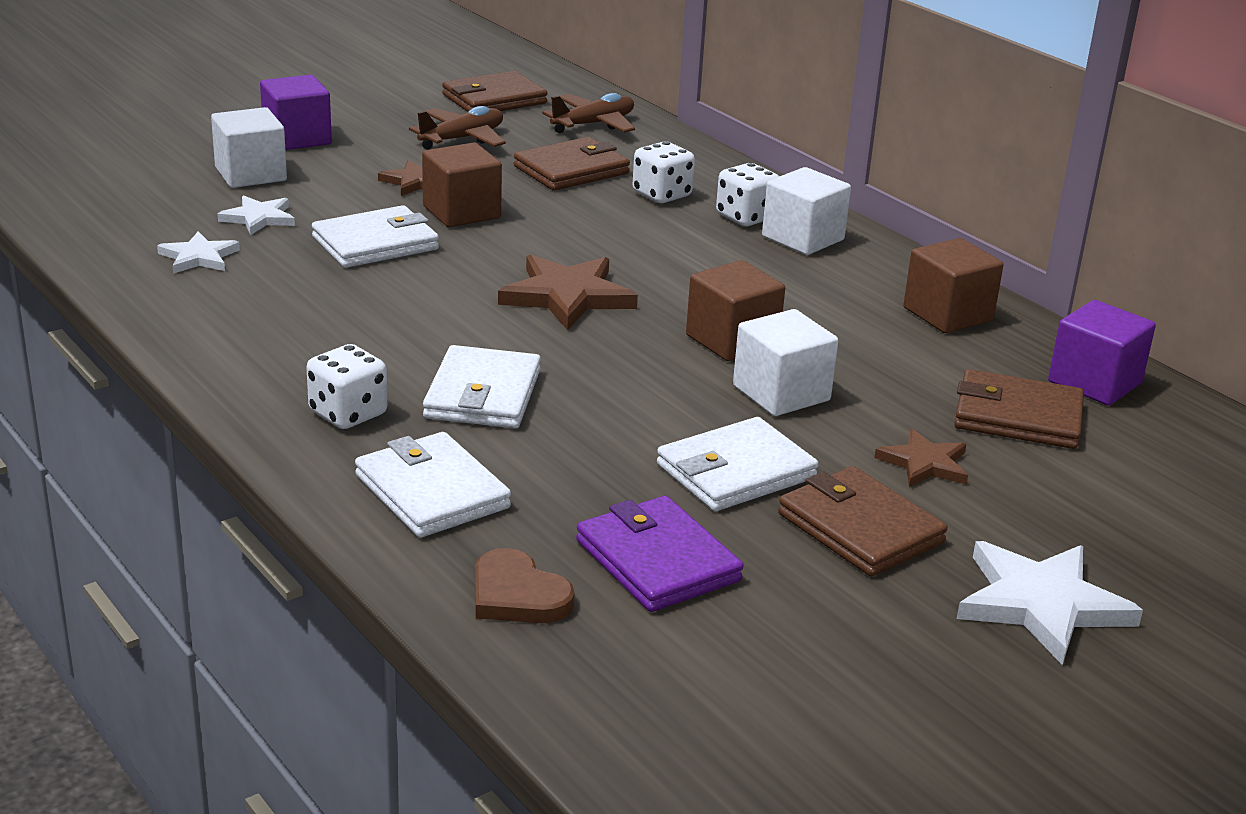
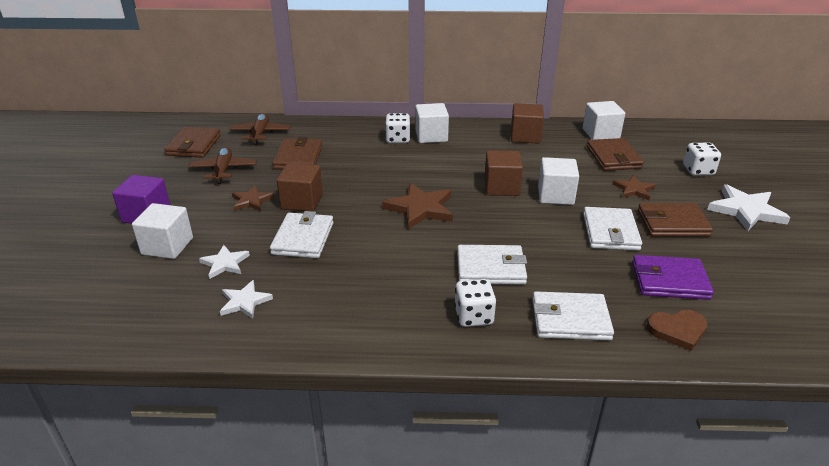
camera: 50 degrees left, 5 degrees up
(482, 394) = (490, 268): white wallet -> white wallet turned 45 degrees counterclockwise
(662, 195) = (352, 147): white dice -> white dice (698, 170)
(1017, 416) = (613, 157): brown wallet -> brown wallet turned 60 degrees counterclockwise
(1094, 382) = (600, 134): purple cube -> white cube

